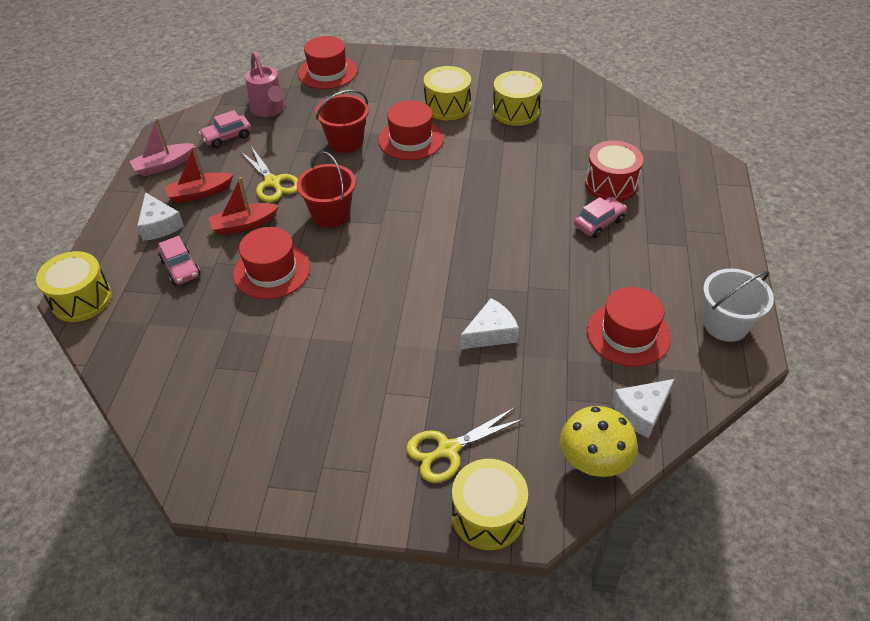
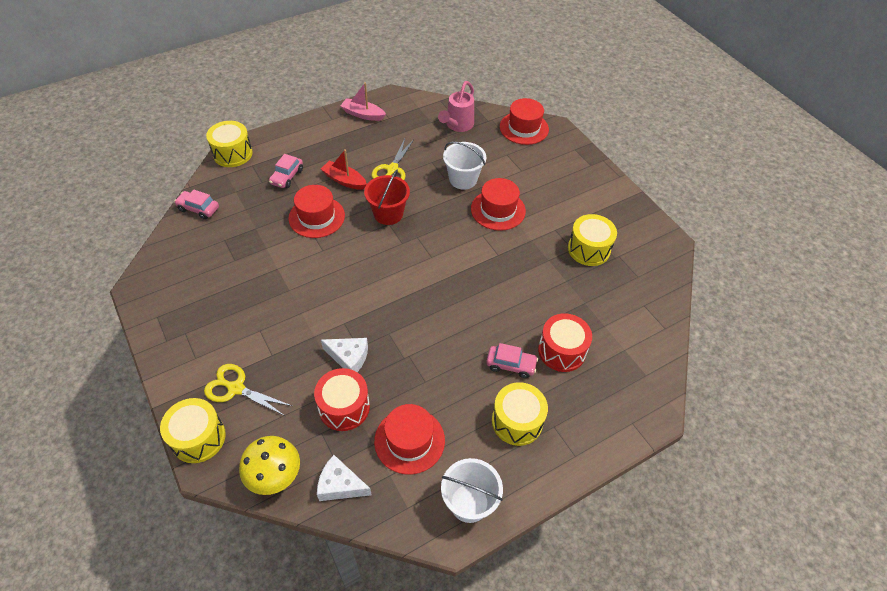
camera: 50 degrees right, 5 degrees up
(159, 225) = (313, 145): white cheese -> none
(200, 193) = (353, 144): red boat -> none
(227, 137) = (413, 124): pink car -> pink car (198, 209)
(346, 142) = (463, 179): red bucket -> white bucket
(447, 106) = (553, 208): yellow drum -> yellow drum (517, 421)
(550, 366) = (344, 407): none -> red drum

